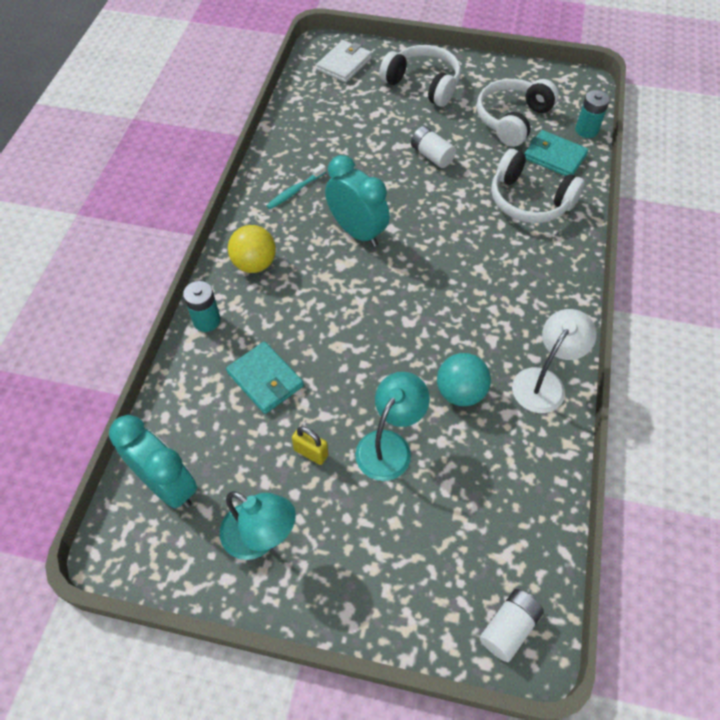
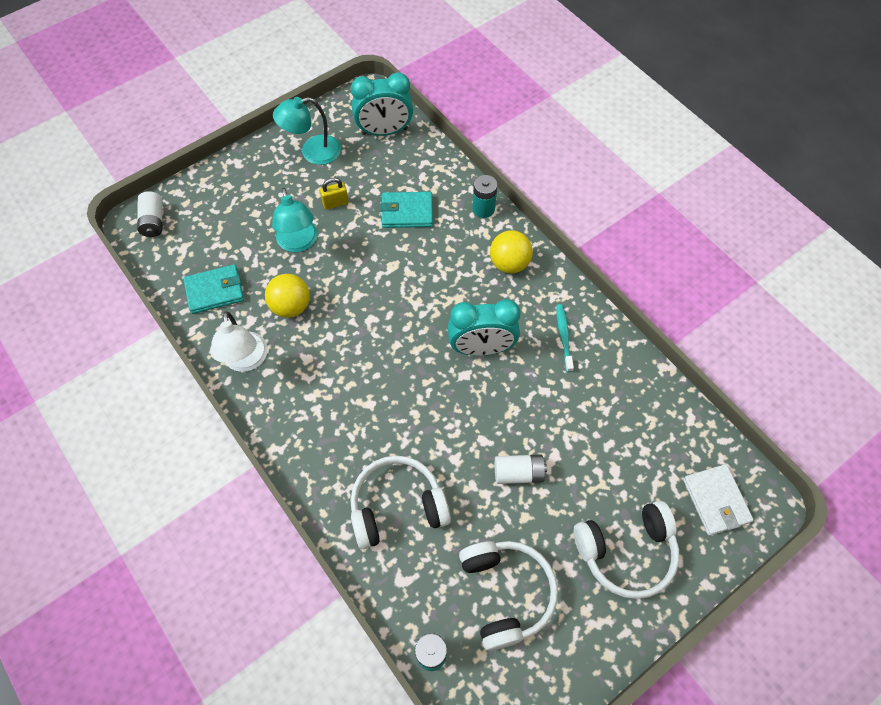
camera: 130 degrees right, 5 degrees up
(460, 392) = (291, 306): turquoise ball -> yellow ball
(554, 157) = (425, 583): turquoise wallet -> turquoise wallet (215, 291)

